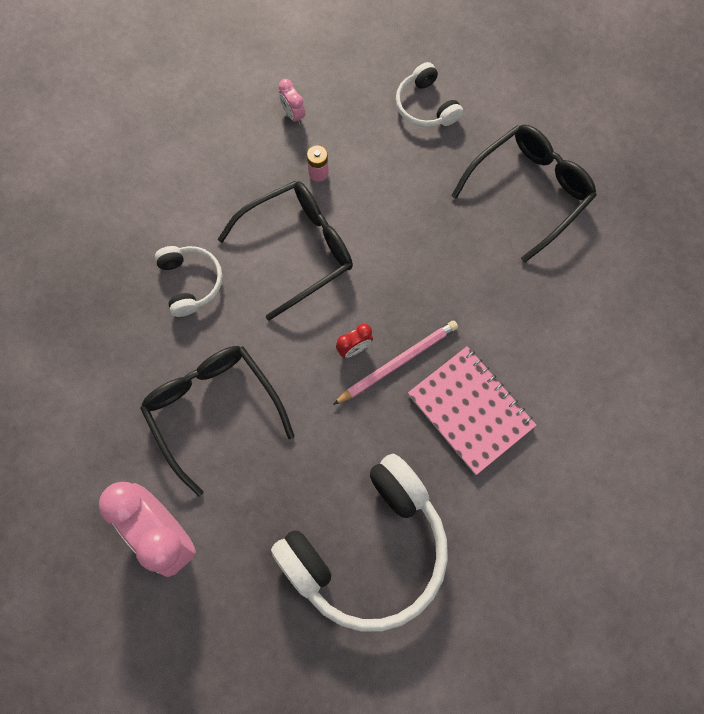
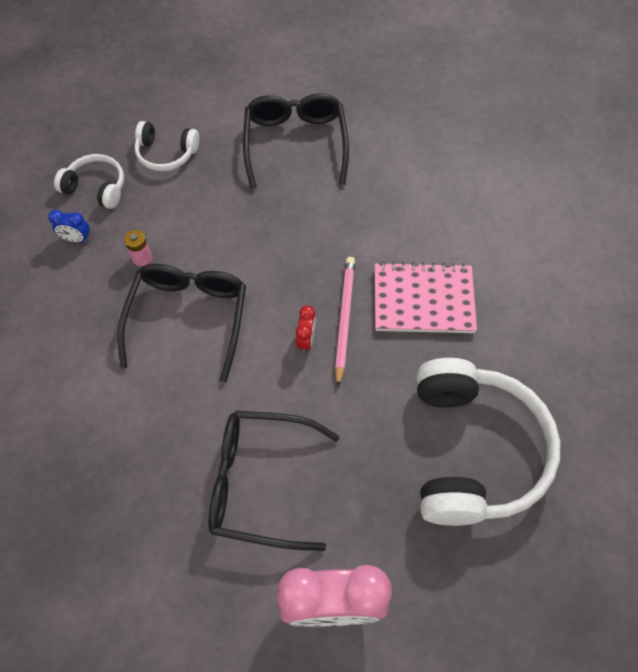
camera: 50 degrees left, 10 degrees down
(190, 282) = (135, 418): white headphones -> white headphones (96, 188)
(293, 114) = (77, 239): pink clock -> blue clock

